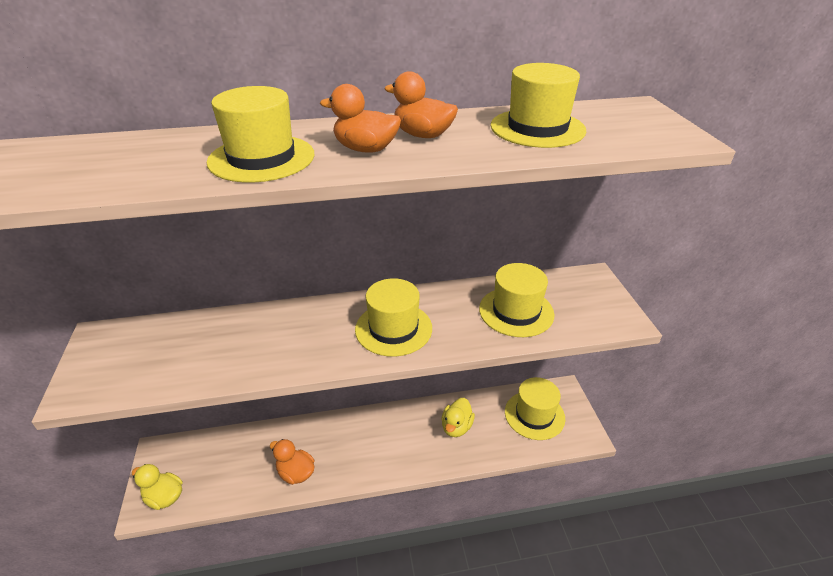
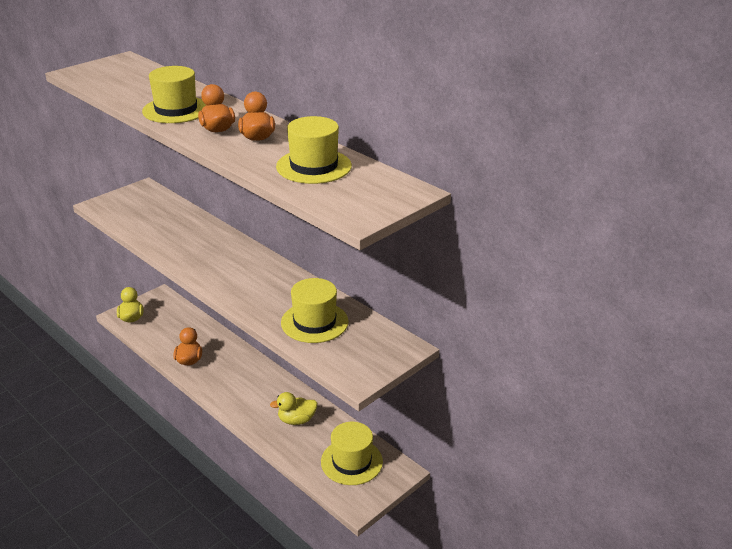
camera: 55 degrees right, 5 degrees down
(393, 329) = (242, 278): yellow hat -> none

